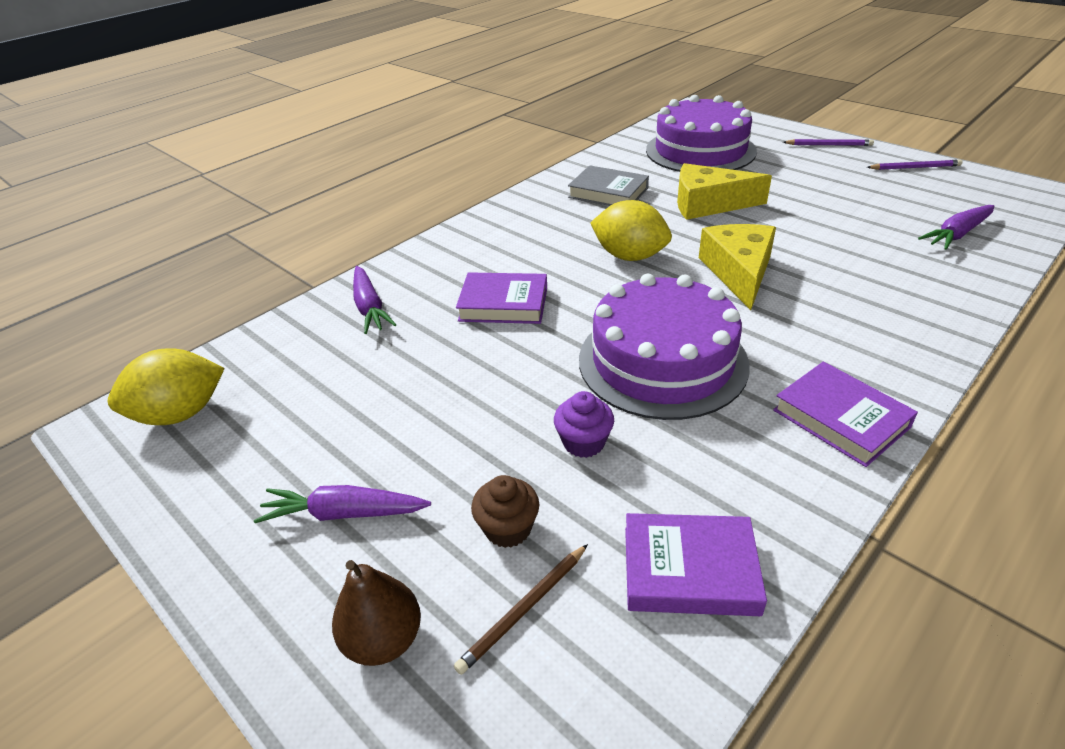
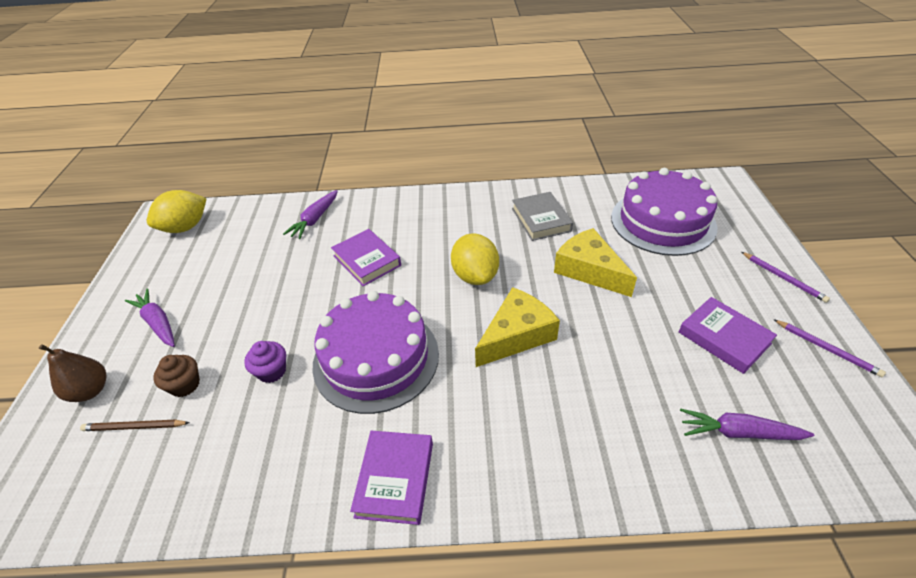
camera: 45 degrees right, 5 degrees up
(180, 414) = (185, 227): yellow lemon -> yellow lemon turned 60 degrees counterclockwise
(689, 570) = (201, 477): purple book -> purple book (724, 338)

